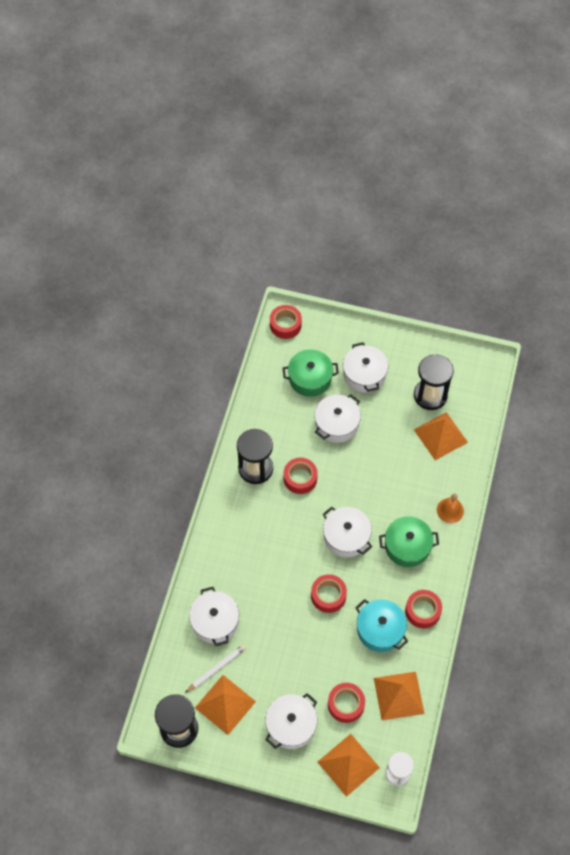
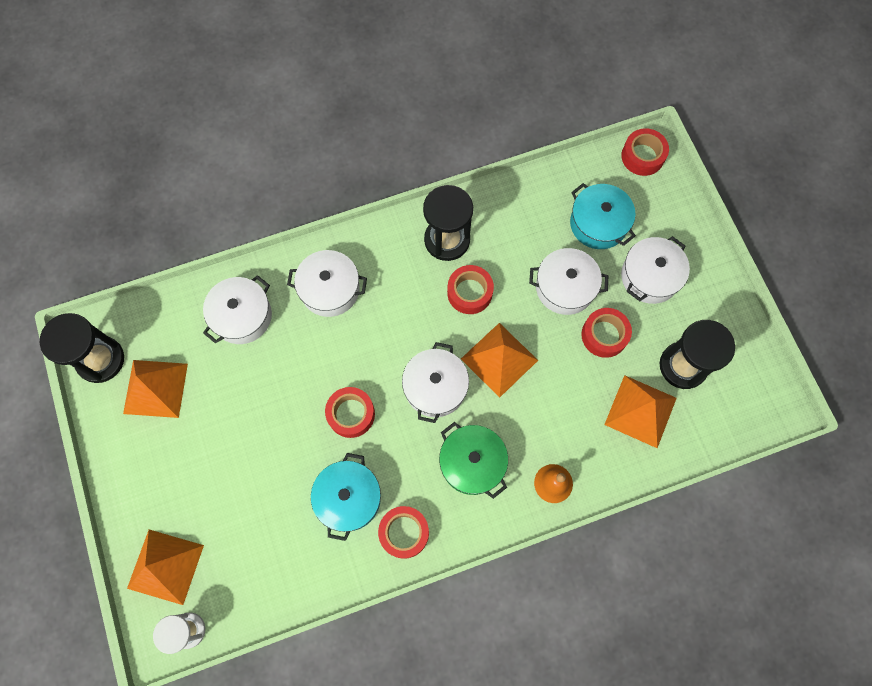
camera: 55 degrees right, 10 degrees up
(216, 668) = (190, 353): white pencil -> none
(291, 725) = (174, 473): white pot -> white pot (330, 289)
(310, 378) = (598, 223): green pot -> turquoise pot
(346, 704) = (234, 517): red tape -> red tape (604, 335)
(398, 695) = (282, 571): orange pyramid -> orange pyramid (499, 359)

